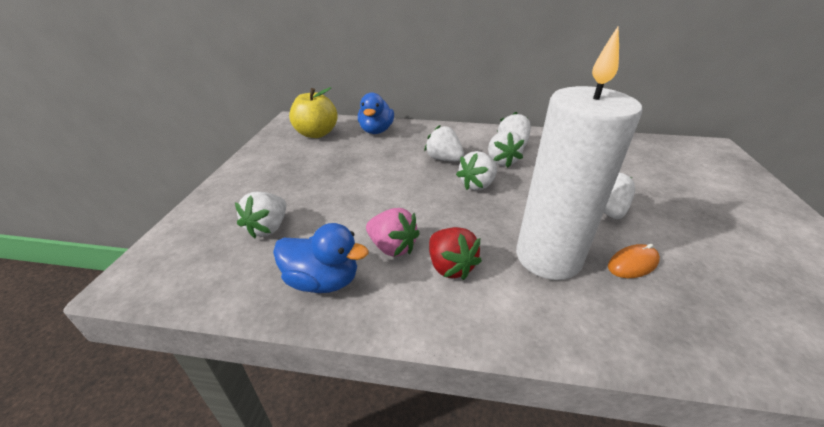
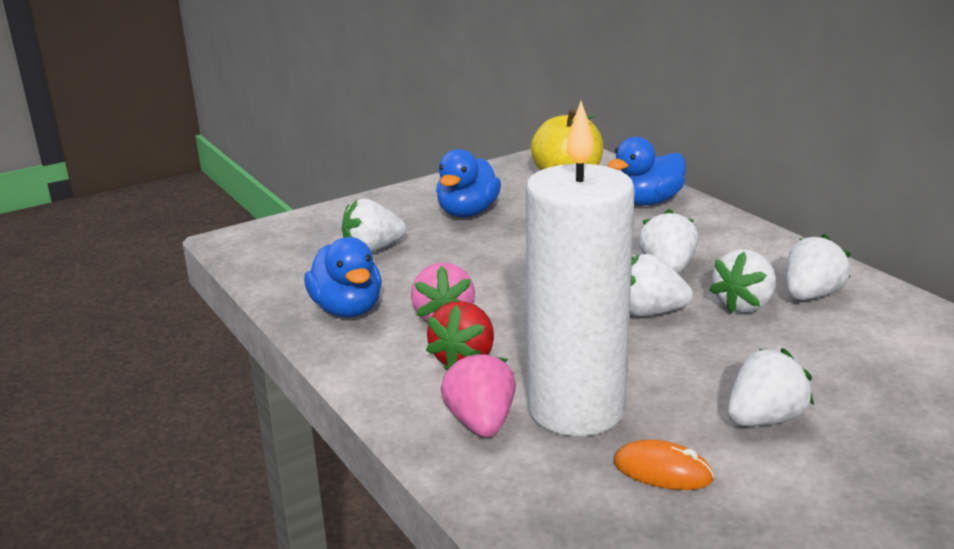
camera: 50 degrees right, 10 degrees down
(292, 175) = (467, 212): none -> blue duck
(530, 301) = (481, 423): none -> pink strawberry

